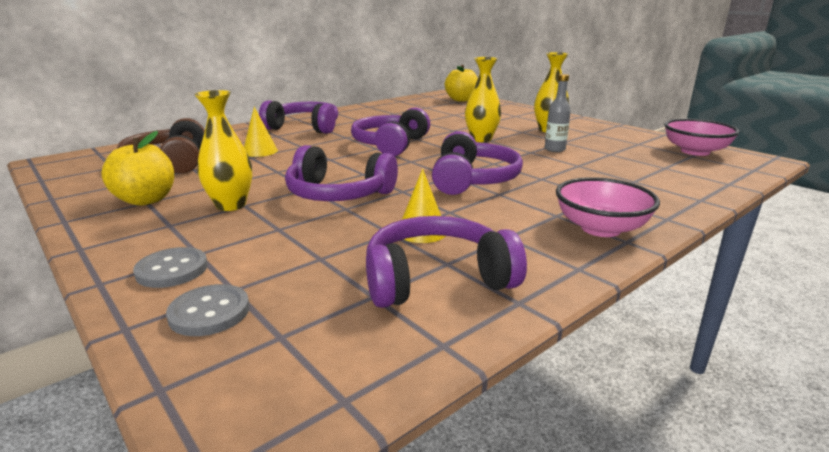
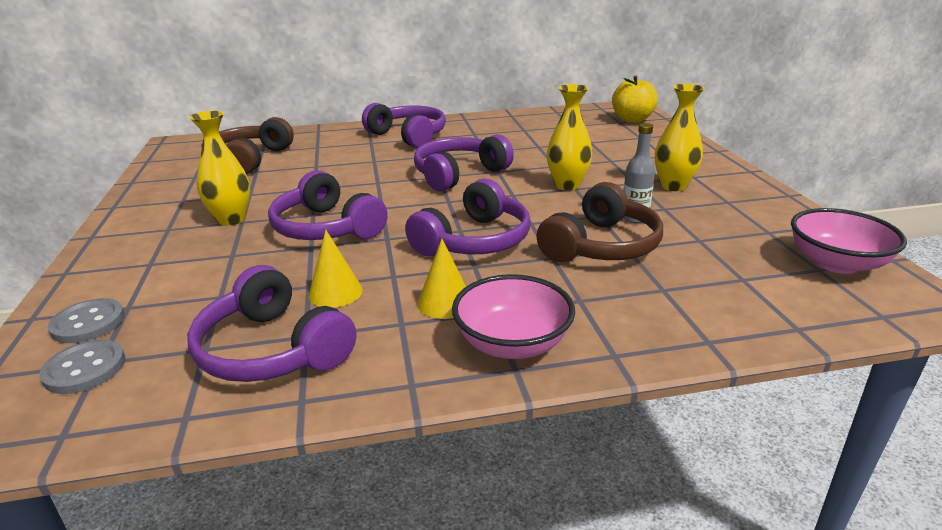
camera: 30 degrees right, 5 degrees up
(146, 200) = (184, 198): yellow apple -> none
(172, 270) = (116, 275): grey button -> grey button (85, 369)
(260, 151) = (331, 160): yellow cone -> yellow cone (445, 302)
(436, 279) = (272, 349): purple headphones -> purple headphones turned 150 degrees counterclockwise
(561, 167) = (601, 246): none -> brown headphones

